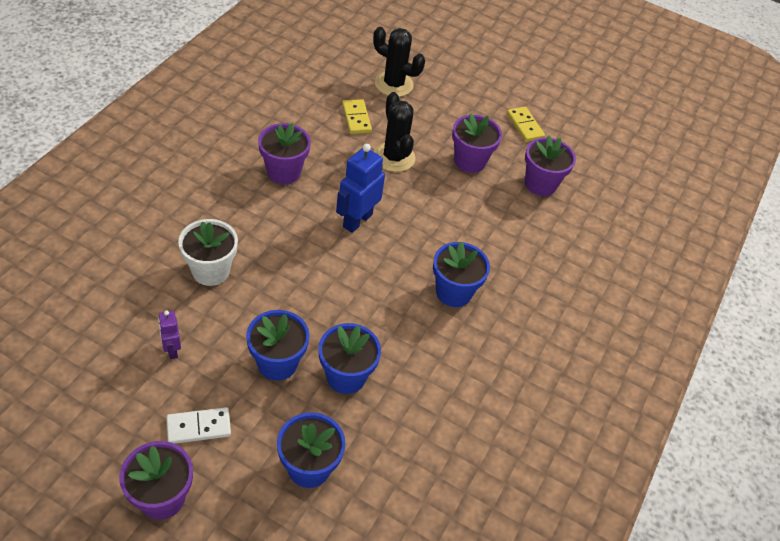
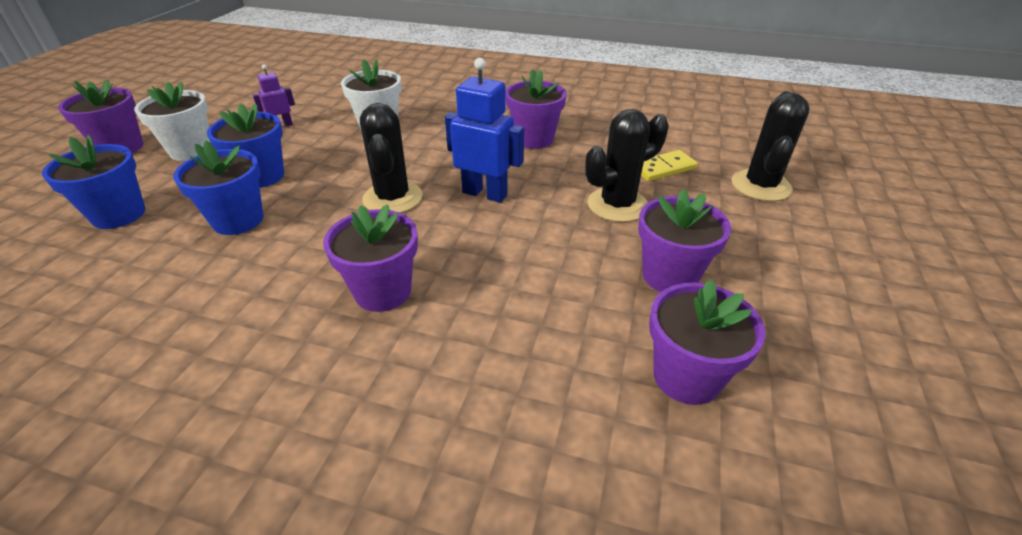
camera: 85 degrees right, 10 degrees down
(199, 427) = (191, 150): white domino -> white flower pot
(345, 275) = (392, 198): none -> black cactus
(453, 292) = (383, 291): blue flower pot -> purple flower pot
(525, 126) = (828, 336): yellow domino -> none

